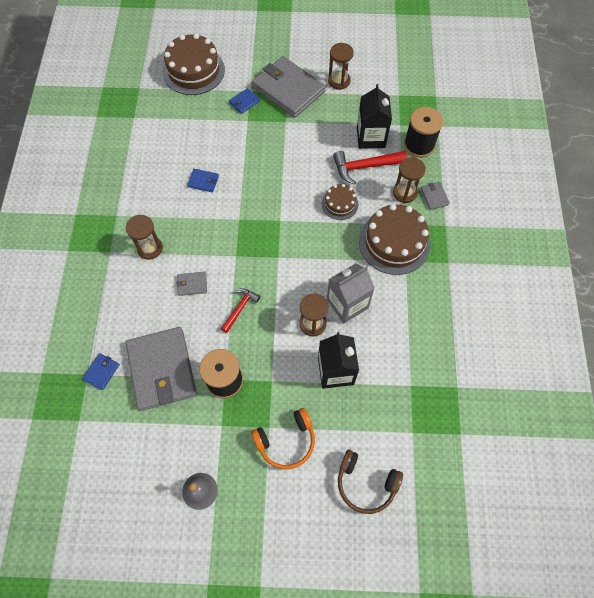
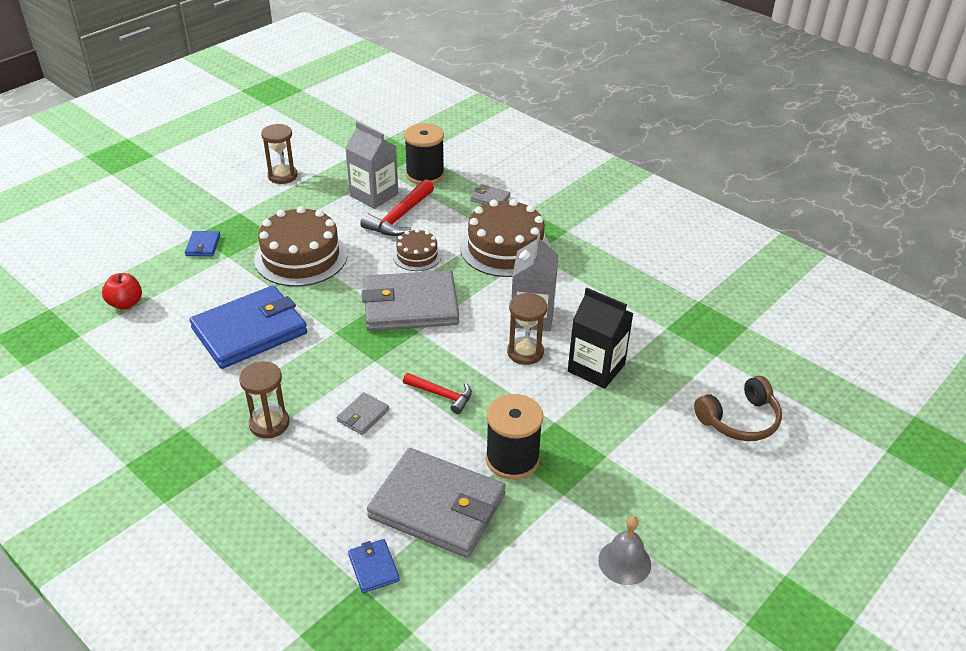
camera: 50 degrees left, 25 degrees down
(171, 113) = (126, 303): none -> red apple
(193, 70) = (102, 256): brown cake -> brown cake (301, 257)
(203, 181) = (250, 331): blue wallet -> blue wallet, size x2.39
(240, 308) = (441, 395): red hammer -> red hammer turned 135 degrees clockwise
(286, 441) = (636, 452): orange headphones -> none
(288, 89) = (238, 210): grey wallet -> grey wallet (410, 305)
(371, 137) = (374, 195): black carton -> grey carton
(405, 193) = (462, 211): brown hourglass -> none

